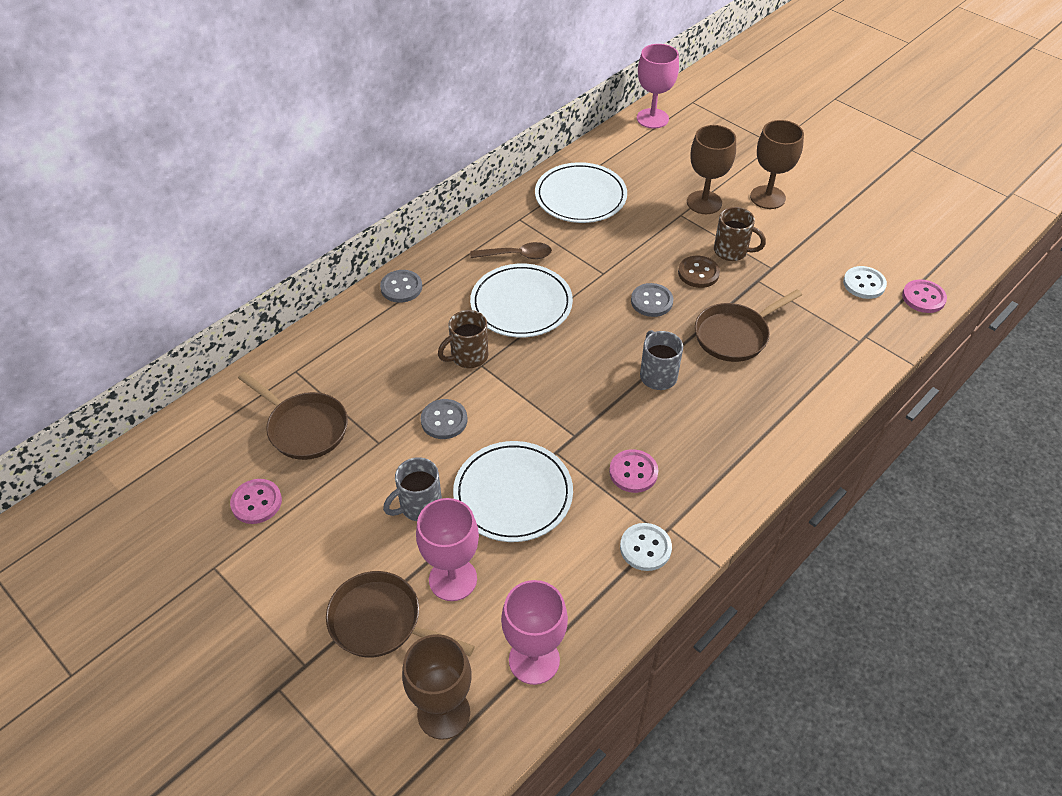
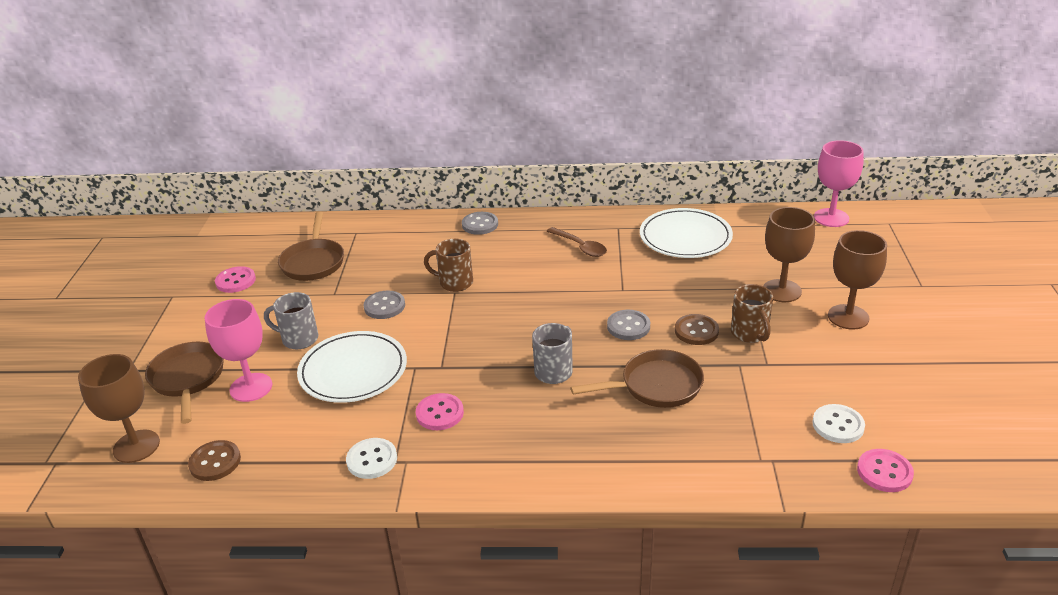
camera: 50 degrees right, 15 degrees down
(521, 304) = (536, 275): white plate -> none
(534, 660) = (215, 462): pink goblet -> brown button
(735, 335) = (656, 386): brown pan -> brown pan turned 150 degrees clockwise

